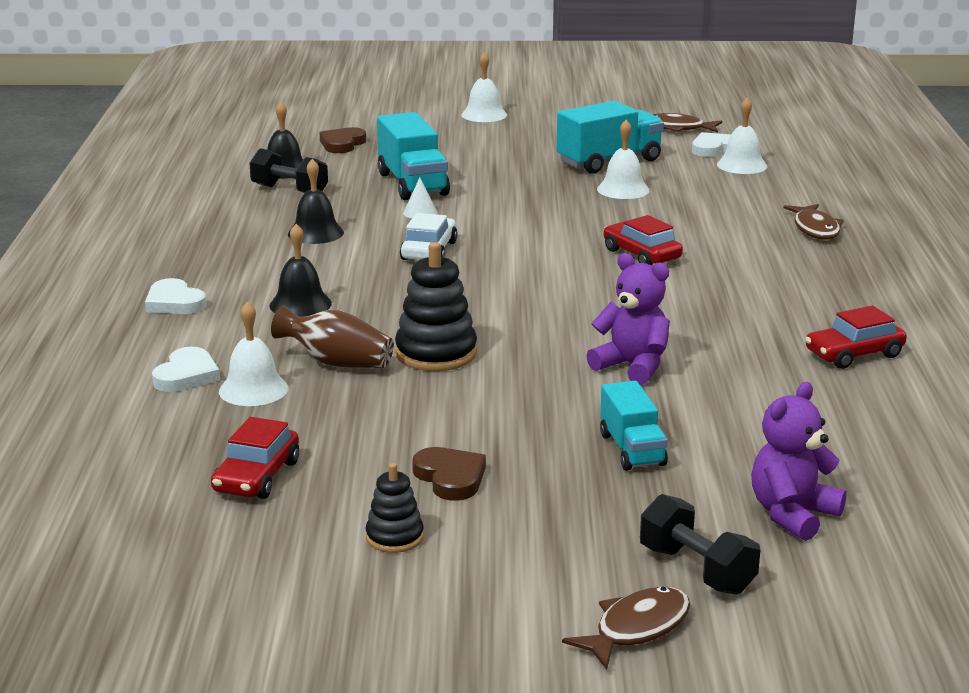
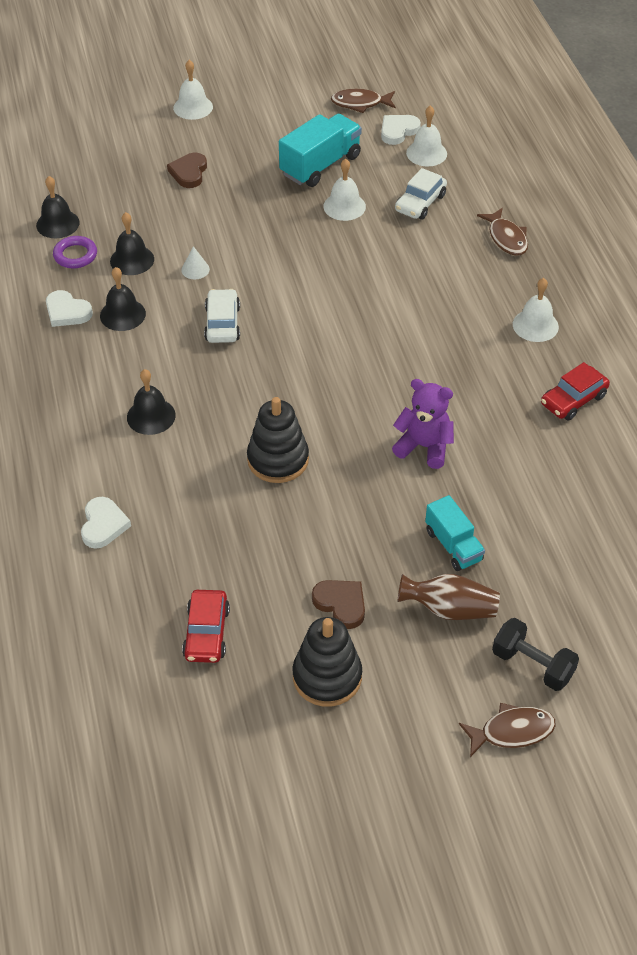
camera: 15 degrees left, 25 degrees up
(174, 302) = (51, 433): white heart -> white heart (67, 312)
(253, 389) = (161, 532): white bell -> white bell (535, 325)
(289, 190) = (75, 255): black dumbbell -> purple ring
(336, 363) = (209, 486): brown vase -> brown vase (449, 609)
(342, 144) = (90, 174): brown heart -> brown heart (189, 172)
(351, 199) = (132, 260): none -> black bell
(394, 537) = (327, 677): black stacking toy -> black stacking toy, size x1.74
(412, 184) = (173, 227): turquoise truck -> none
(636, 628) = (512, 731): brown fish -> brown fish turned 45 degrees clockwise
(641, 254) = (387, 298): red car -> none
(717, 196) = (420, 203): none -> white car
(792, 514) = (577, 593): purple teddy bear -> none

